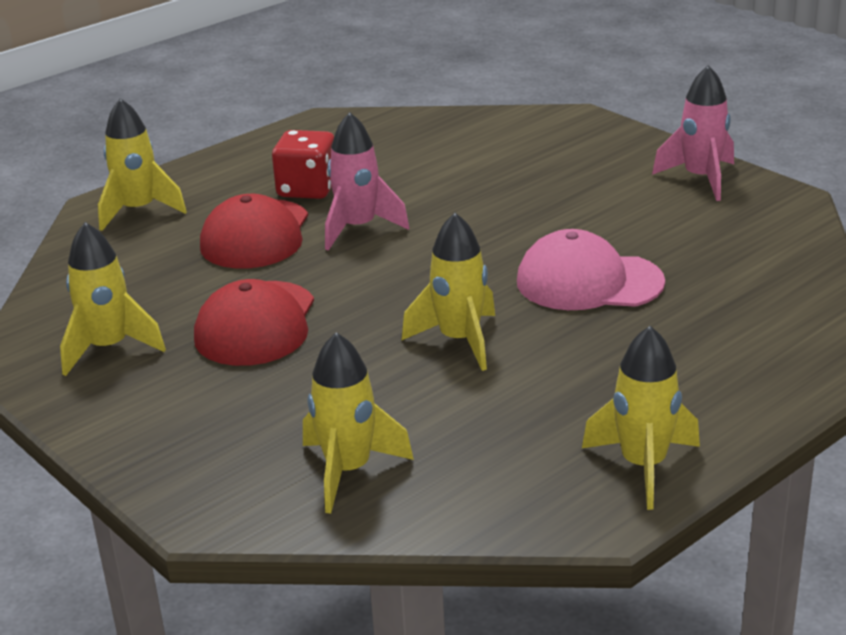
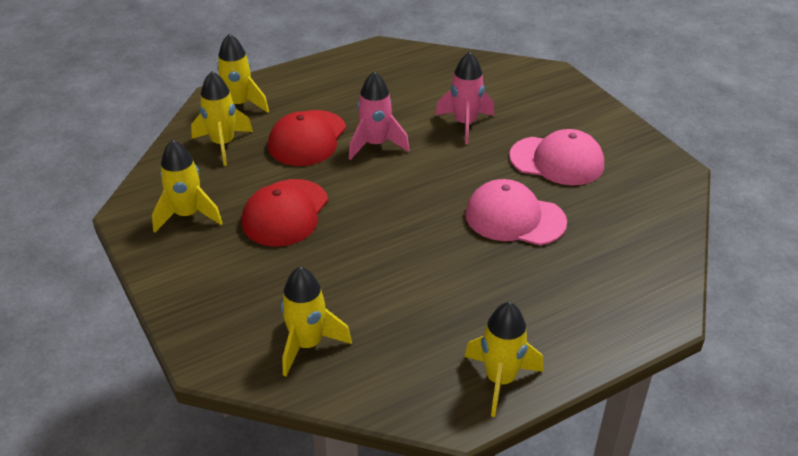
camera: 10 degrees right, 10 degrees up
(307, 189) = (352, 105): red dice -> none
(459, 341) = (412, 252): yellow rocket -> yellow rocket (223, 144)
(621, 211) = (557, 161): none -> pink cap
(701, 179) = (622, 142): pink rocket -> pink rocket (465, 124)

